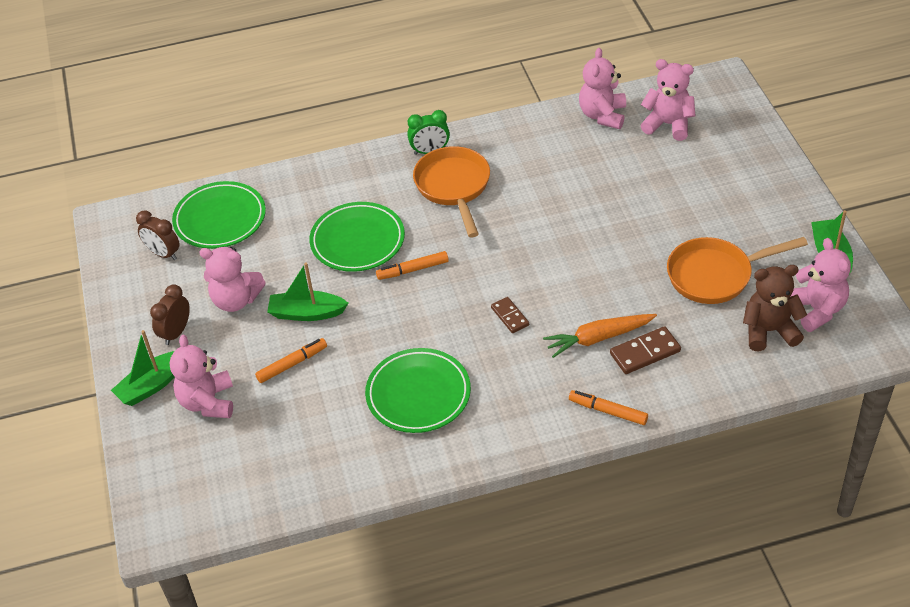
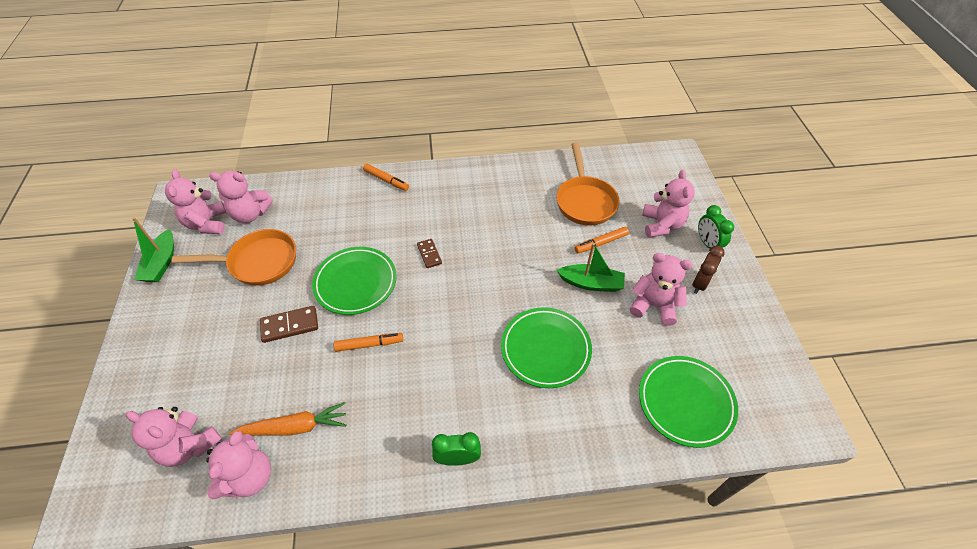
camera: 175 degrees left, 5 degrees up
(152, 385) = (707, 243): green boat -> green clock
(163, 254) = (734, 368): brown clock -> none
(413, 270) = (498, 309): orange marker -> orange marker (369, 344)
(418, 394) = (509, 208): green plate -> green plate (355, 283)
(453, 187) = (443, 398): orange pan -> orange pan (585, 201)
(599, 338) = (370, 227): orange carrot -> orange carrot (294, 427)
(645, 352) = (343, 213): brown domino -> brown domino (290, 325)
(769, 331) = (250, 214): brown teddy bear -> pink teddy bear

